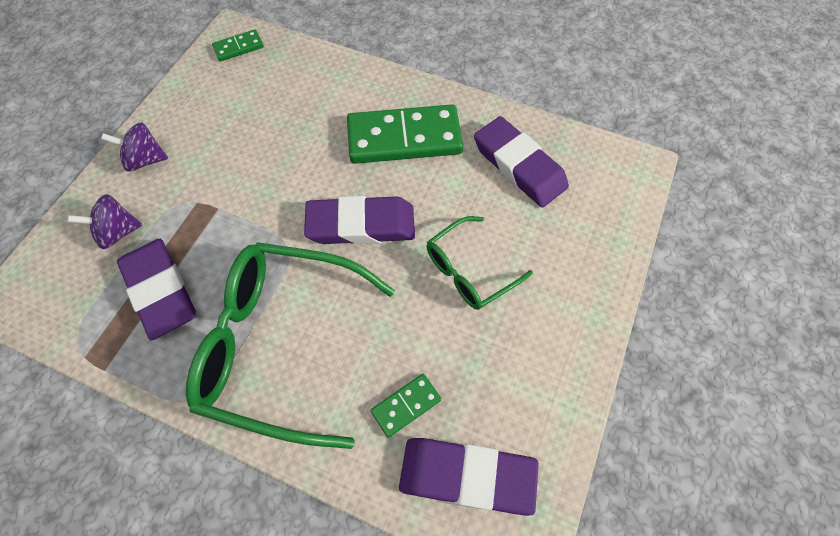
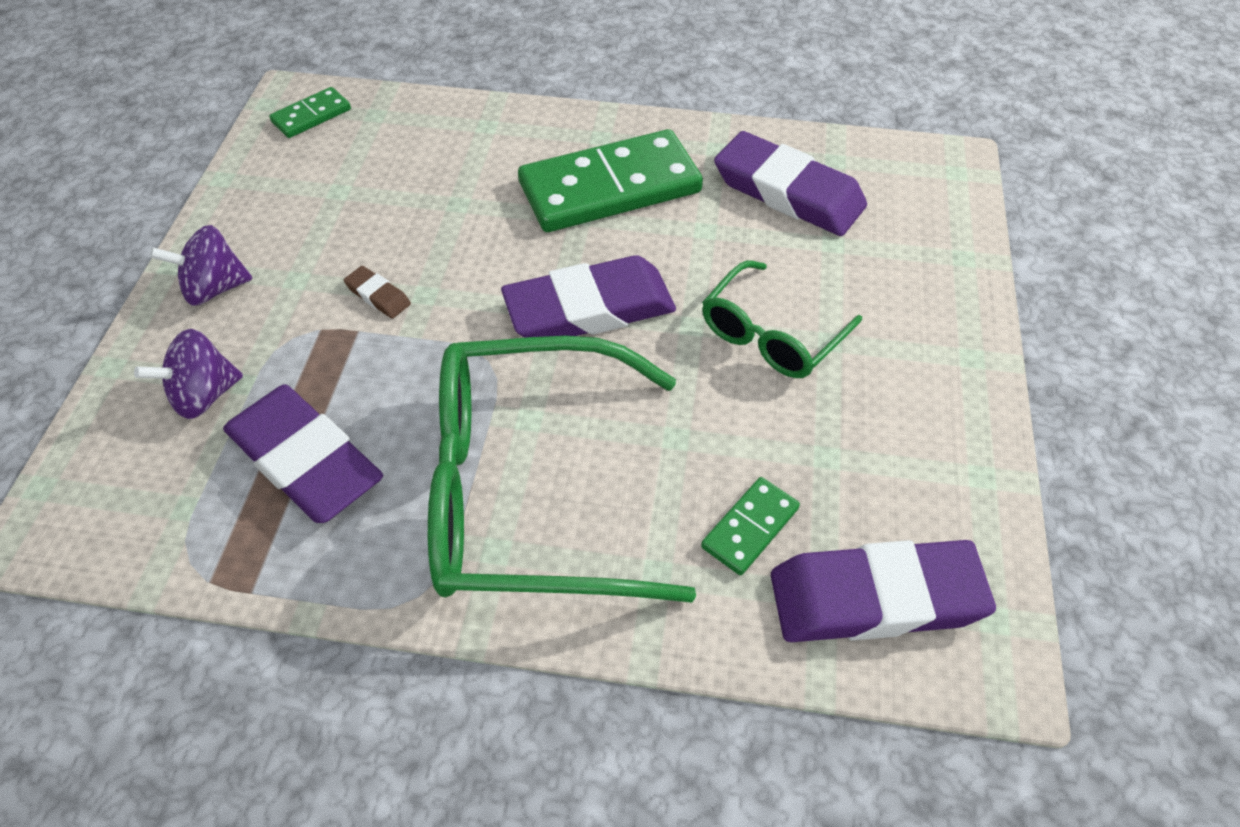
camera: 15 degrees left, 10 degrees down
(237, 186) = (378, 295): none -> brown eraser

